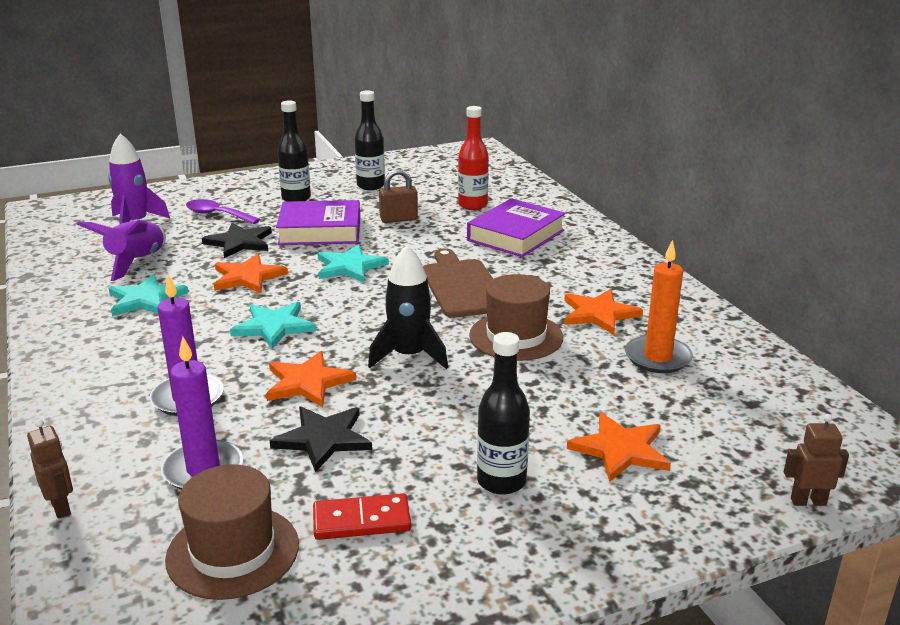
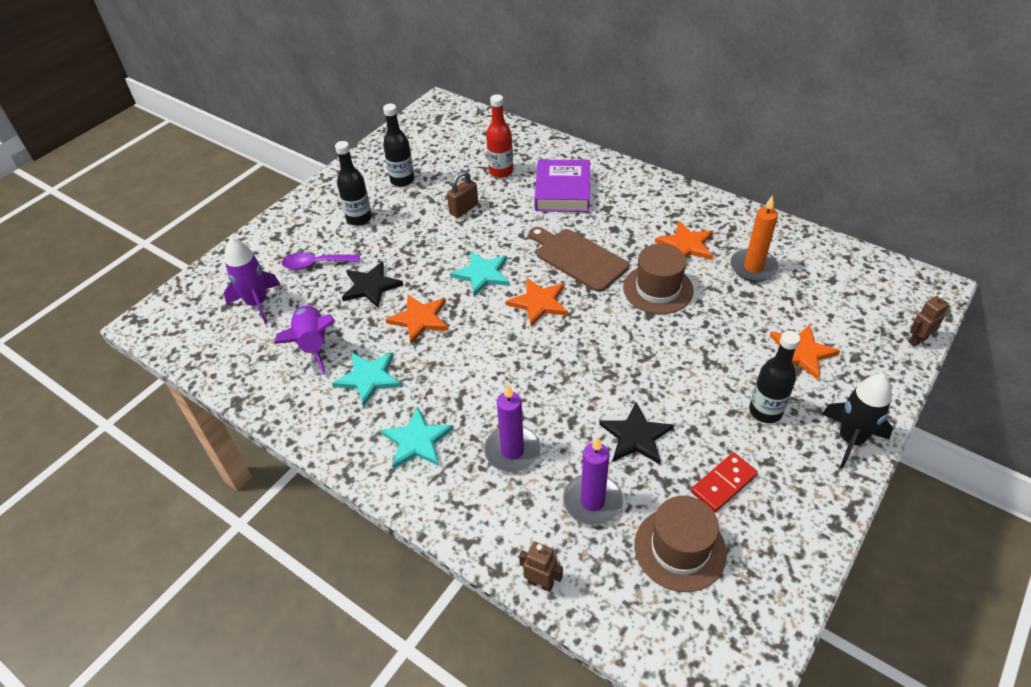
camera: 30 degrees left, 20 degrees up
(274, 327) = (495, 358): turquoise star -> turquoise star (417, 441)
(307, 382) = (574, 395): orange star -> orange star (539, 303)
(320, 231) = (418, 246): purple book -> none
(409, 356) = (612, 339): black rocket -> black rocket (850, 439)

